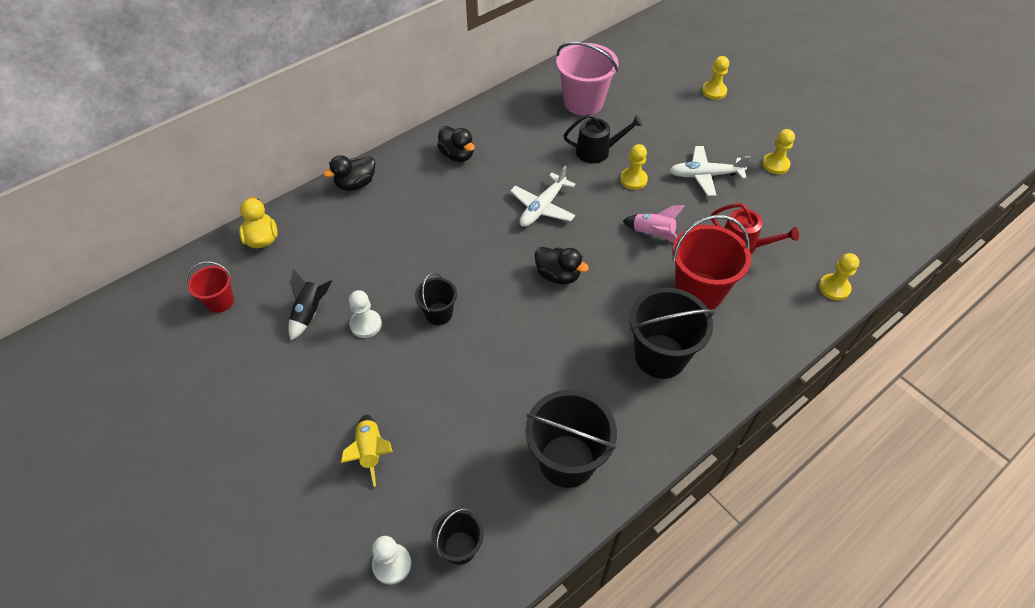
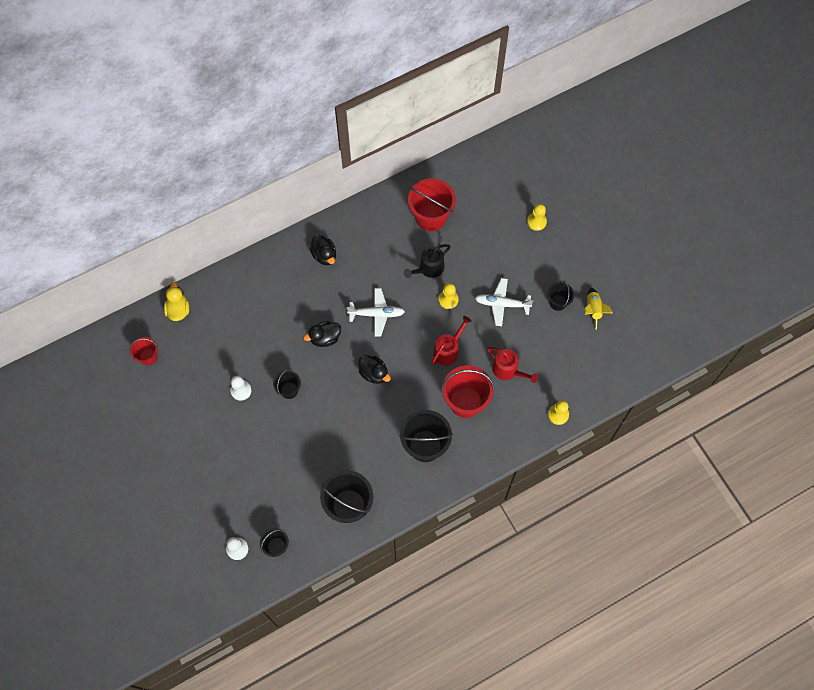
camera: 10 degrees right, 15 degrees up
(310, 313) = (206, 375): black rocket -> none
(356, 184) = (247, 271): black duck -> black duck (325, 338)
(370, 452) = (233, 480): yellow rocket -> yellow rocket (593, 309)
(542, 207) = (376, 314): white plane -> white plane turned 135 degrees counterclockwise
(583, 102) = (431, 217): pink bucket -> red bucket
(597, 151) = (429, 268): black watering can -> black watering can turned 135 degrees clockwise
(653, 234) = (448, 350): pink rocket -> red watering can
(775, 165) = (558, 302): yellow pawn -> black bucket

